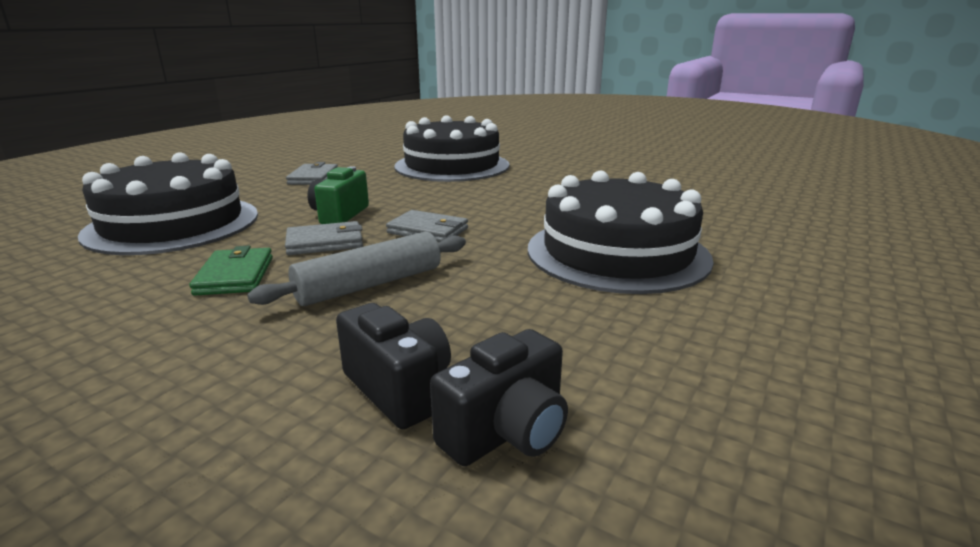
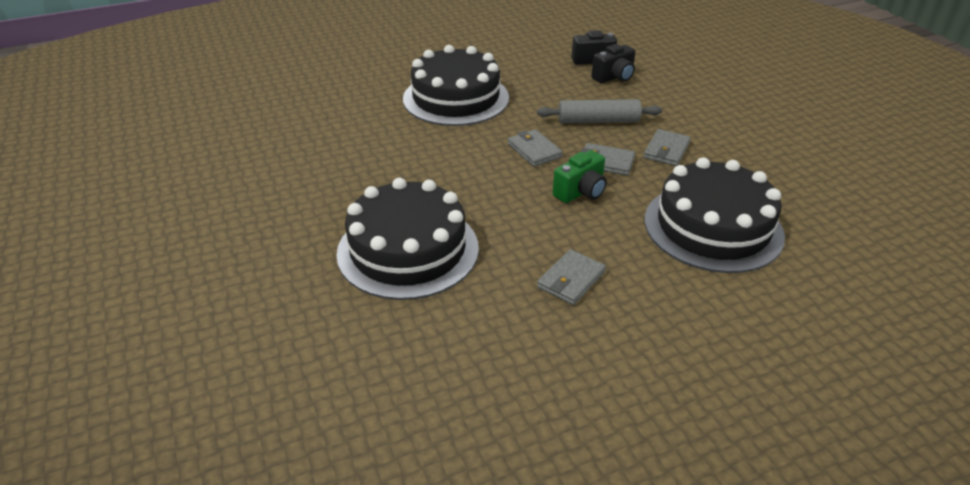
camera: 145 degrees left, 15 degrees up
(235, 275) = (666, 150): green wallet -> grey wallet
(399, 388) = (614, 77): black camera -> black camera turned 120 degrees counterclockwise

